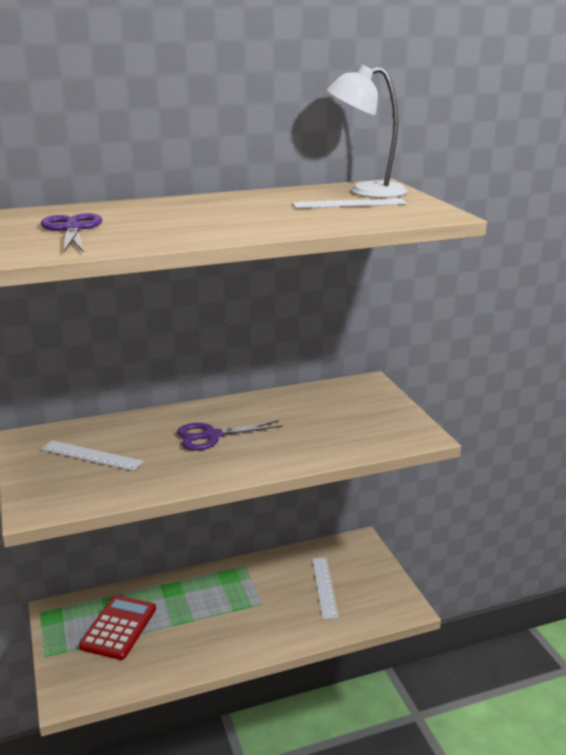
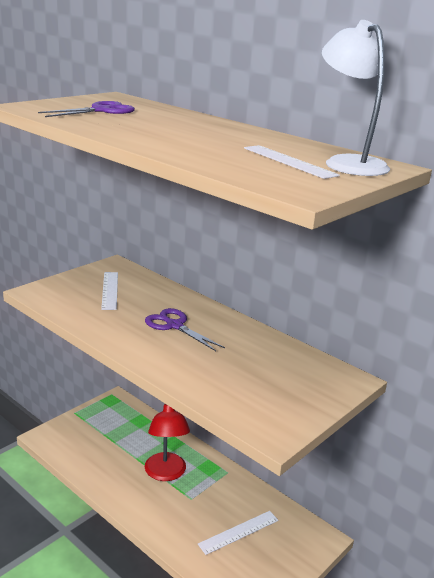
camera: 60 degrees right, 0 degrees up
(118, 627) = (117, 433): red calculator -> none
(214, 609) = (166, 473): none -> red lamp

